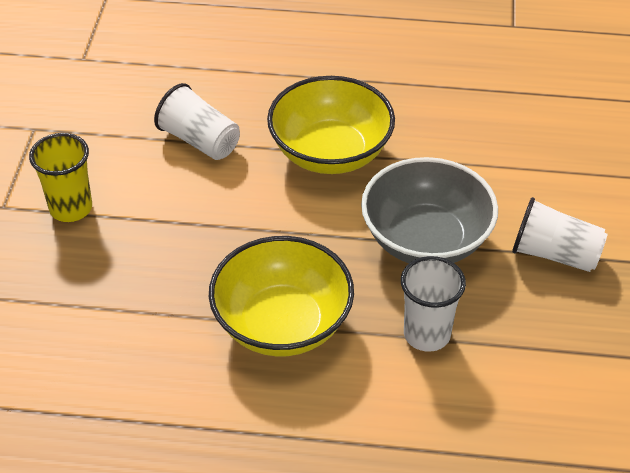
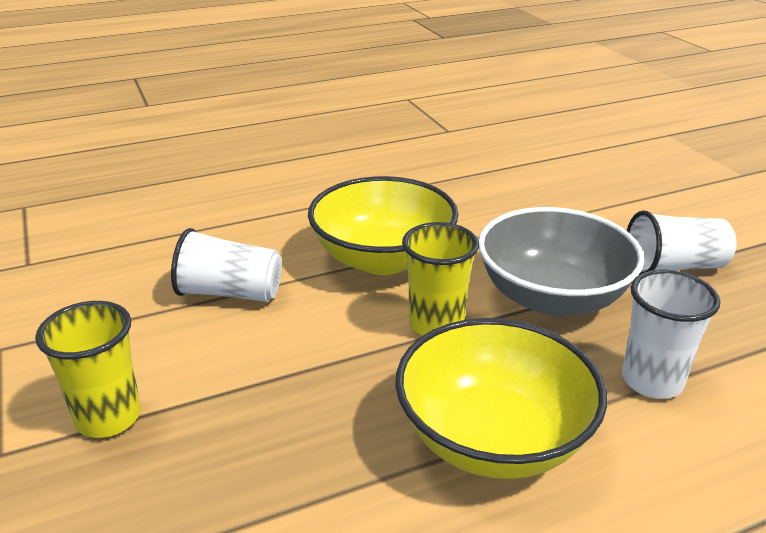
camera: 30 degrees left, 15 degrees down
(319, 227) = (436, 325): none -> yellow cup

